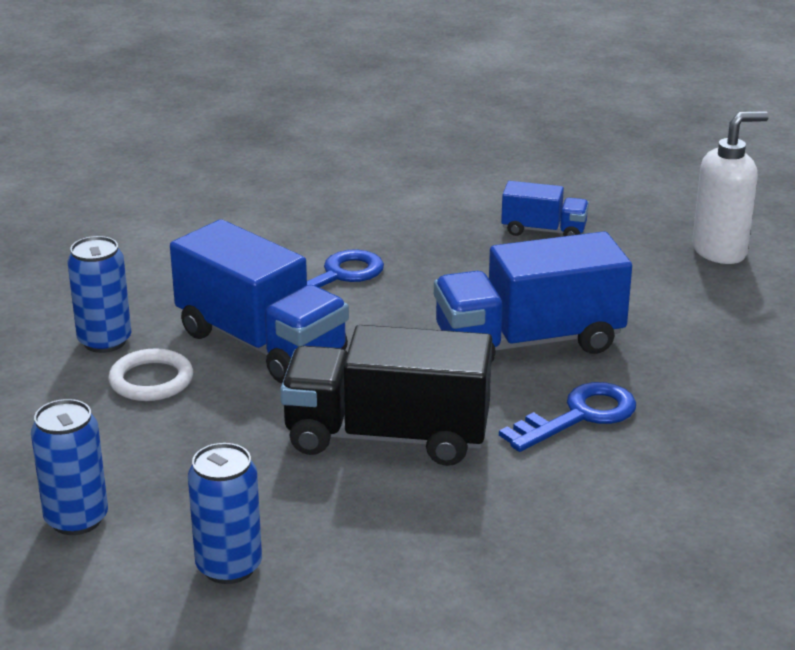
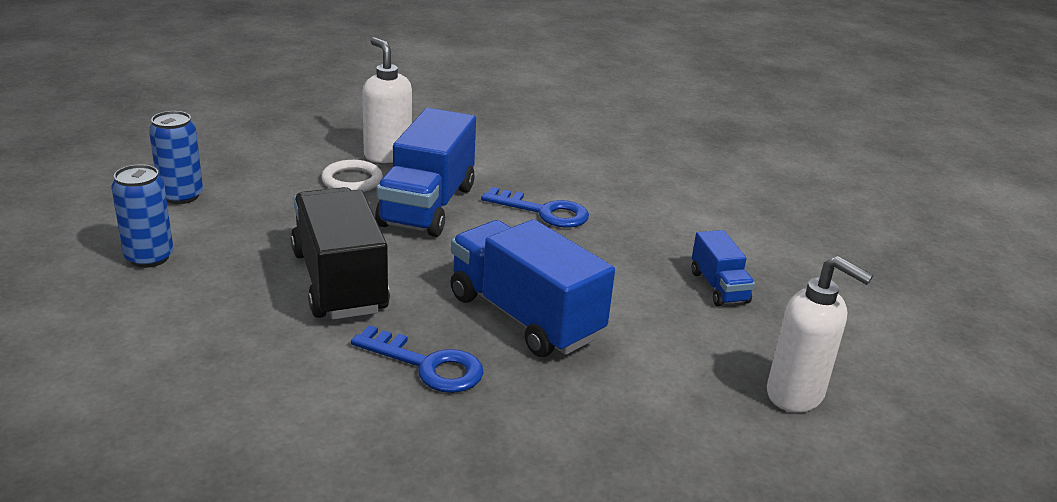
camera: 60 degrees right, 0 degrees up
(105, 341) = (387, 155): blue can -> white soap dispenser

